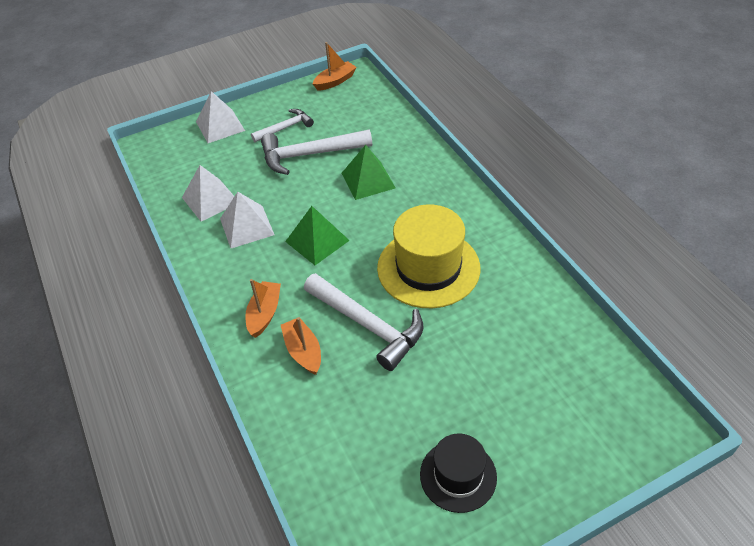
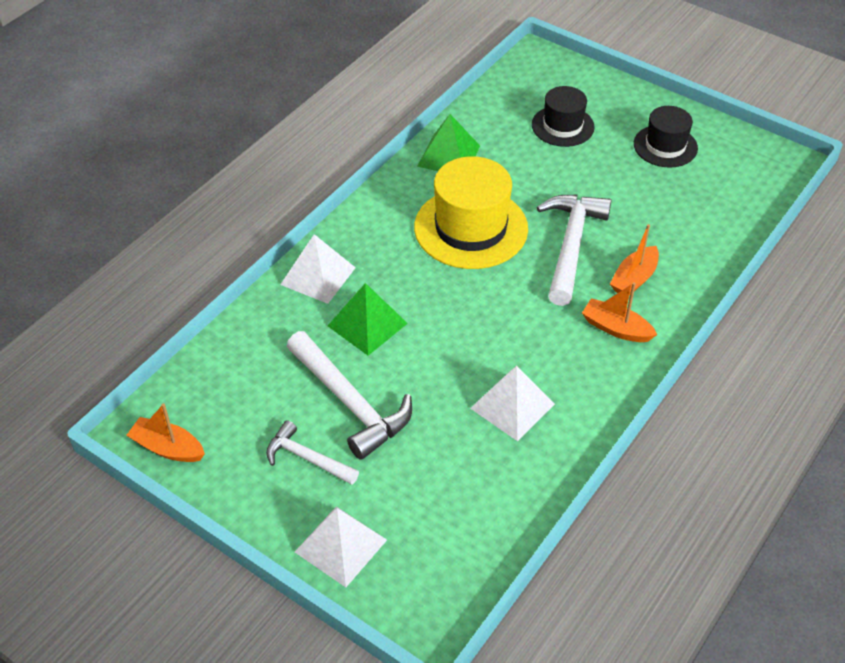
camera: 120 degrees left, 0 degrees up
(210, 200) = (493, 469): white pyramid -> white pyramid (318, 276)
(264, 313) = (616, 328): orange boat -> orange boat turned 45 degrees clockwise
(317, 241) = (492, 330): green pyramid -> green pyramid (449, 156)
(533, 394) = (562, 126): none -> black hat

